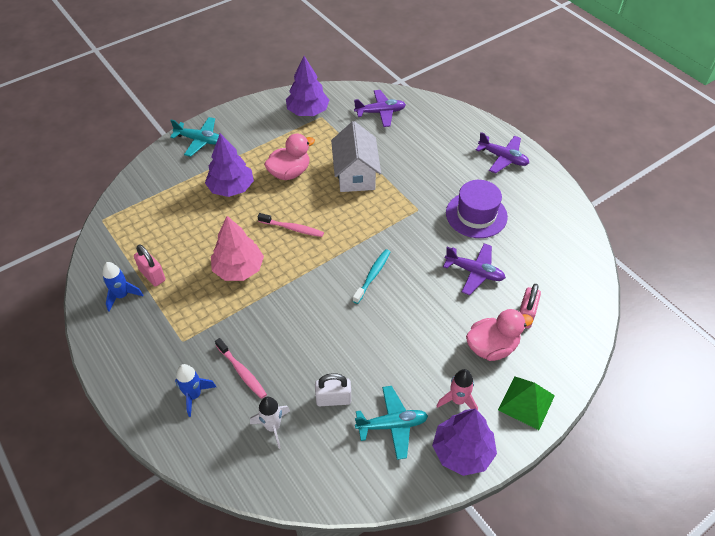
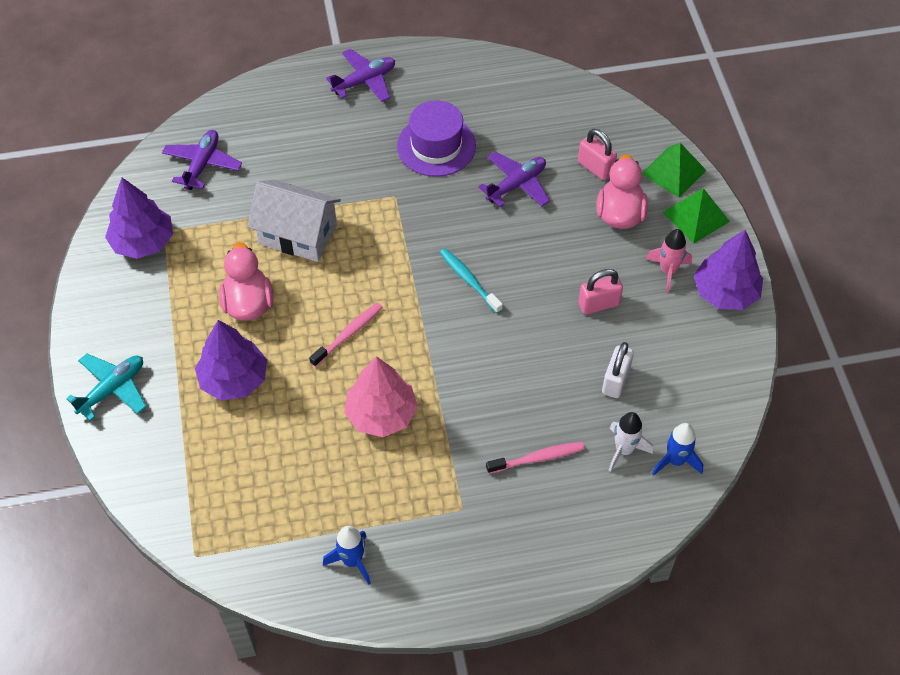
camera: 65 degrees left, 5 degrees up
(152, 275) = (337, 516): pink padlock -> pink padlock (598, 304)
(194, 395) = (546, 518): blue rocket -> blue rocket (675, 461)
(392, 425) = (670, 339): turquoise plane -> none
(561, 370) = (673, 172): none -> green pyramid

